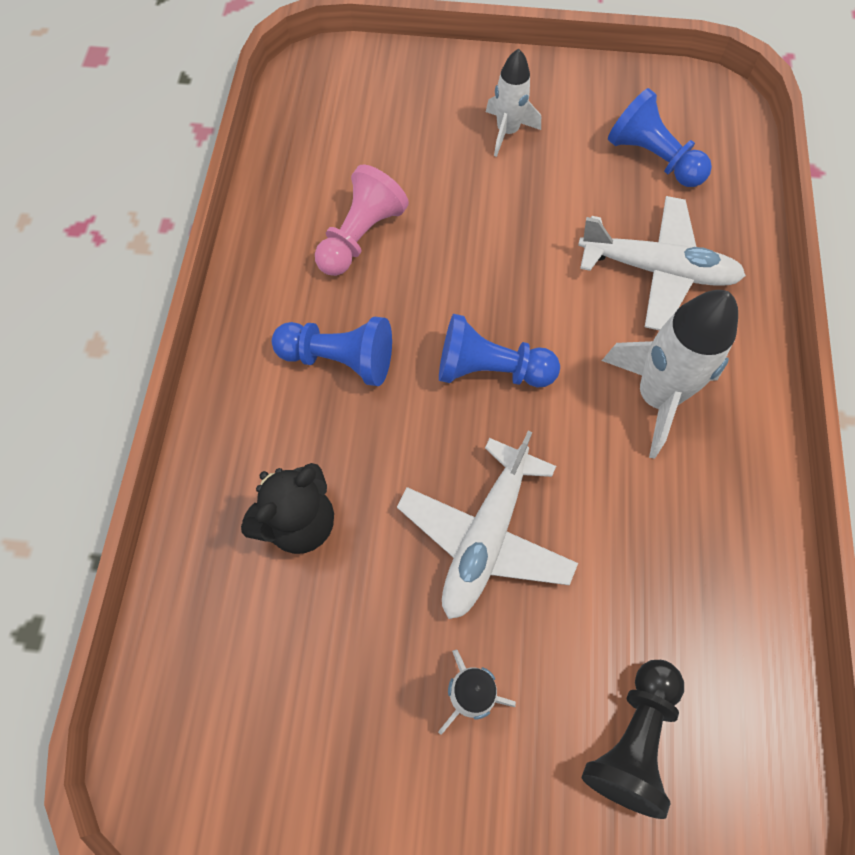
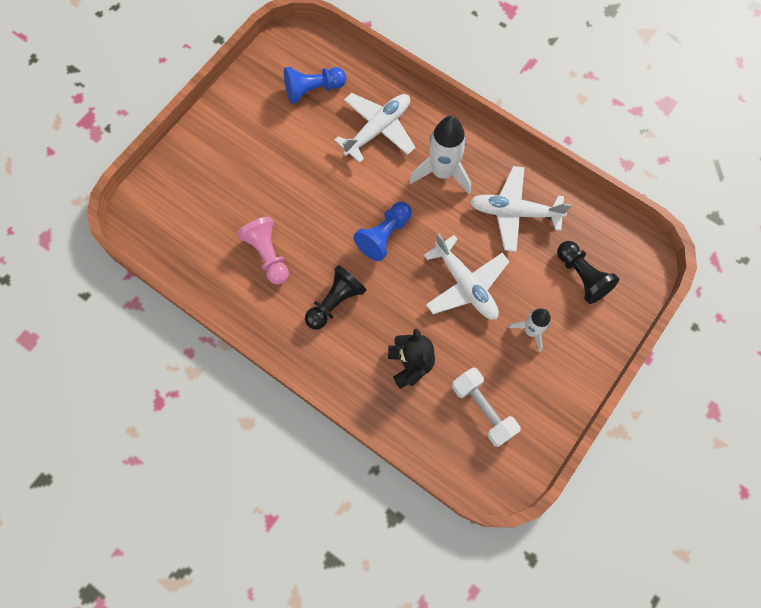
camera: 60 degrees left, 5 degrees up
(278, 685) = (483, 409): none -> white dumbbell
(339, 359) = (335, 302): blue pawn -> black pawn
(507, 132) = (249, 146): white rocket -> none
(670, 549) = (514, 212): none -> white plane

